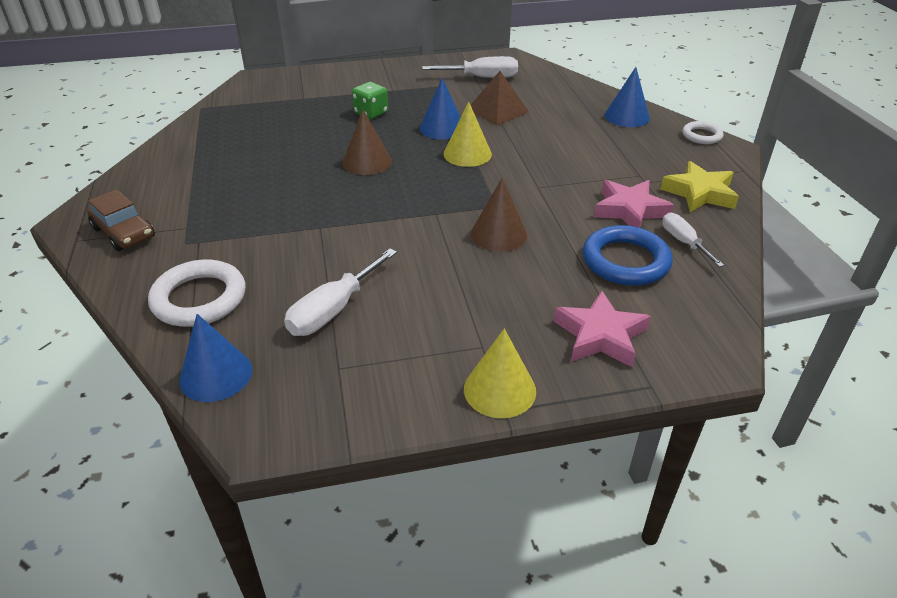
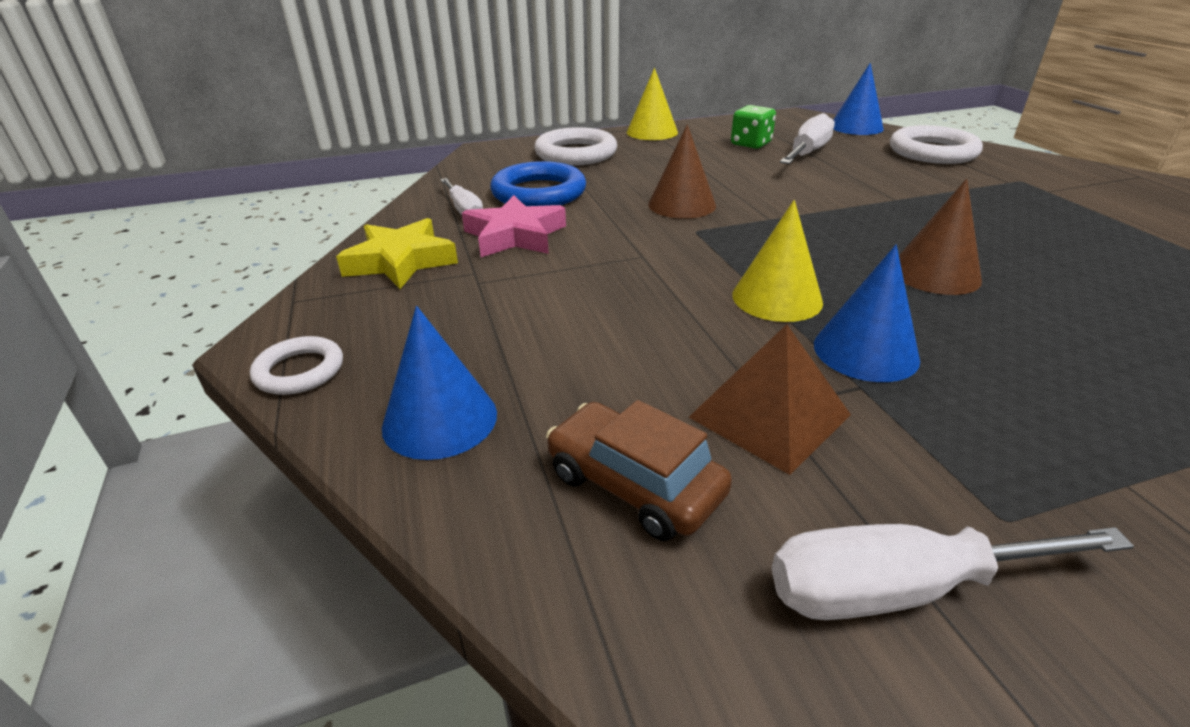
camera: 175 degrees right, 5 degrees down
(124, 233) = (1104, 183): brown car -> brown car (634, 484)
(371, 113) = (1067, 382): green dice -> green dice (751, 144)
(600, 335) = (576, 153): pink star -> white ring

